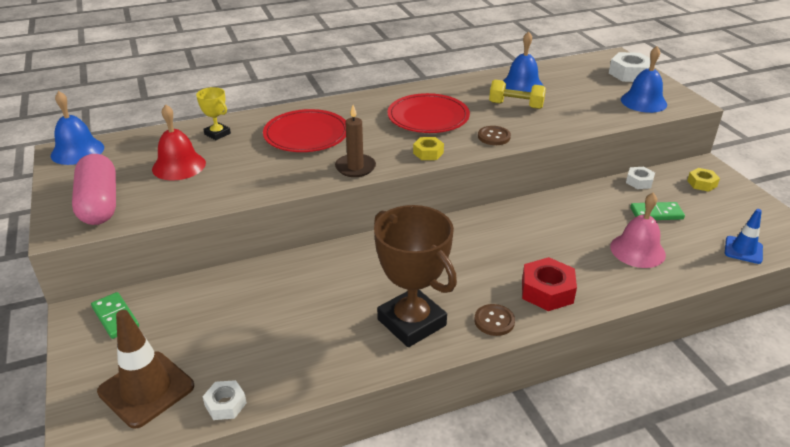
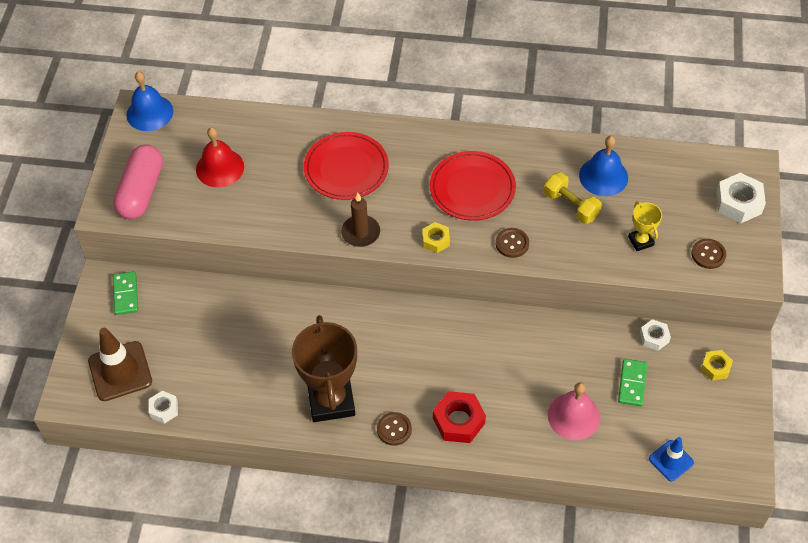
camera: 30 degrees right, 20 degrees up
(217, 134) = (271, 135): yellow trophy -> yellow trophy (641, 241)
(643, 102) = (708, 254): blue bell -> brown button
(656, 213) = (632, 383): green domino -> green domino turned 75 degrees clockwise

